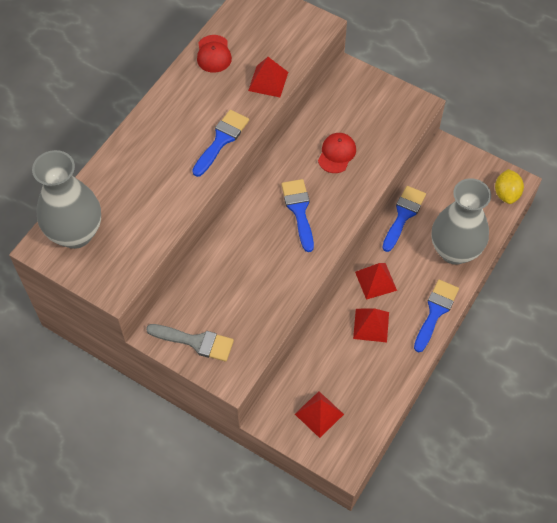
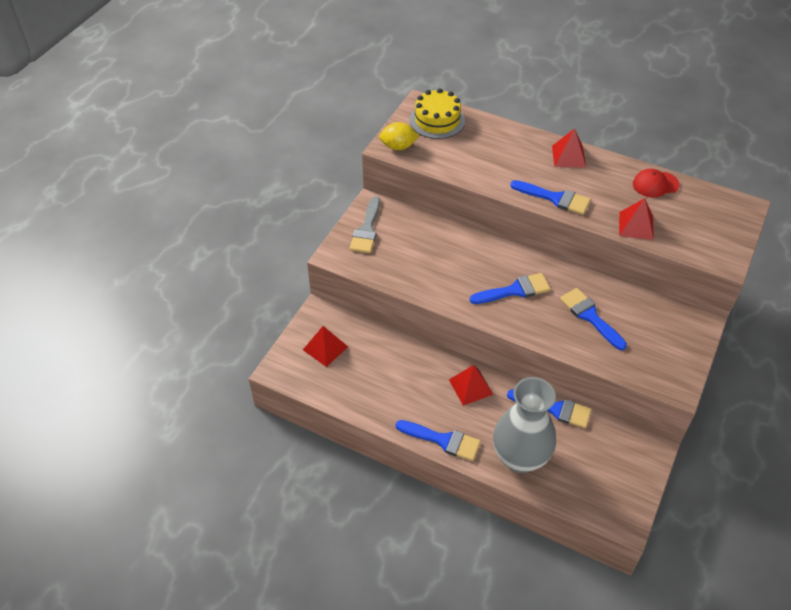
camera: 85 degrees right, 10 degrees down
(75, 233) = (437, 120): grey vase -> yellow cake
(337, 154) = (590, 316): red cap -> blue brush
(371, 325) = (420, 384): red pyramid -> red pyramid (568, 156)
(506, 194) = (608, 512): yellow lemon -> yellow lemon (398, 146)

